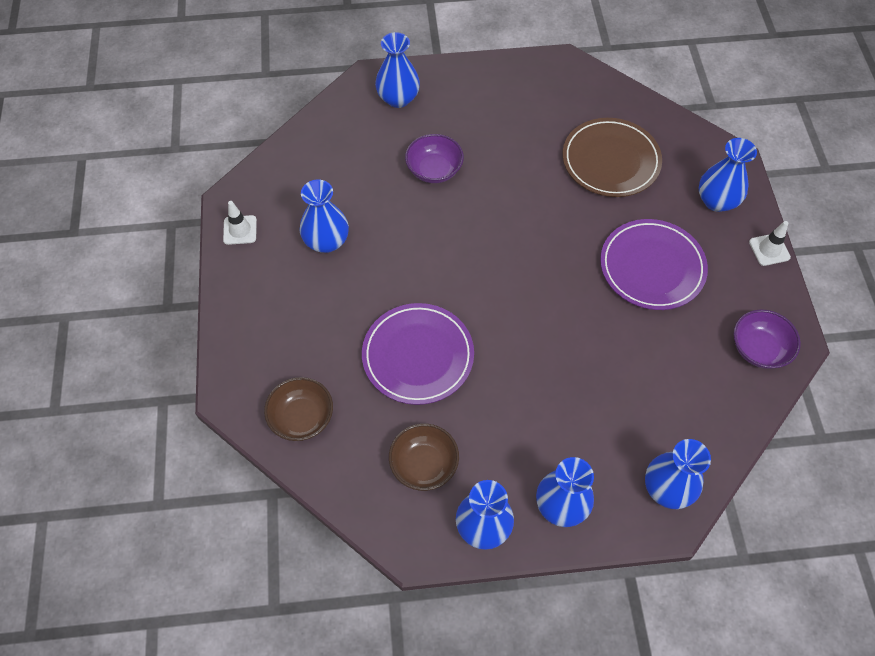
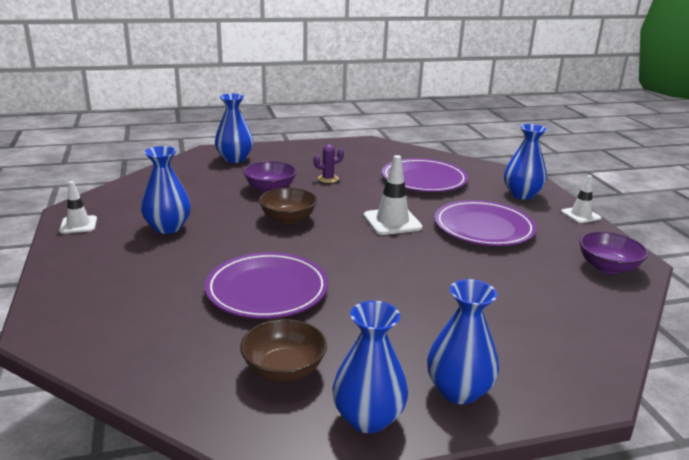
camera: 10 degrees left, 35 degrees down
(302, 418) = (131, 342): brown bowl -> brown bowl (288, 219)
(500, 152) = (328, 179): none -> purple cactus
(556, 248) = (392, 222): none -> white traffic cone
(610, 161) = (424, 180): brown plate -> purple plate
(667, 488) = (573, 367): blue vase -> none

